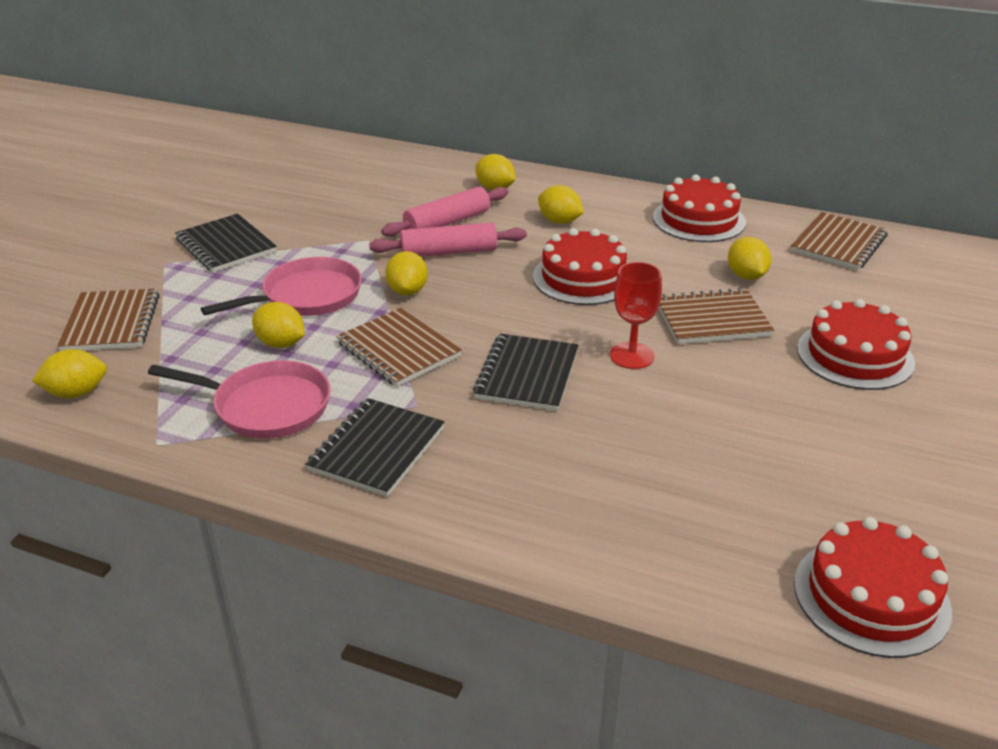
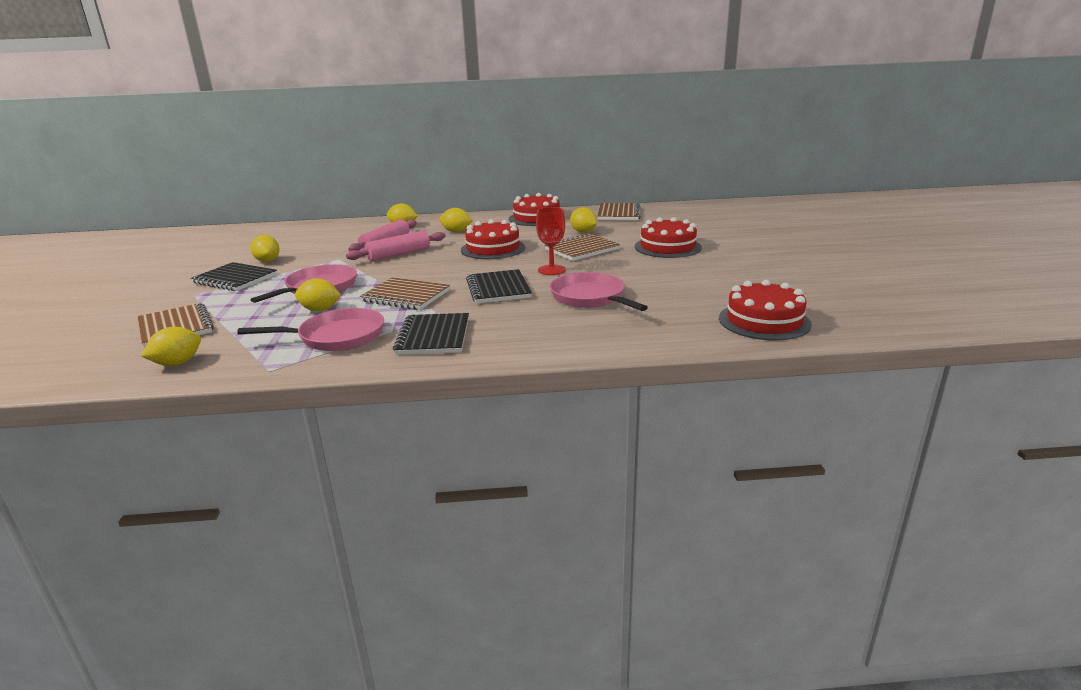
camera: 25 degrees left, 10 degrees down
(407, 291) = (387, 273): yellow lemon -> yellow lemon (268, 261)
(642, 440) = (590, 297): none -> pink pan

